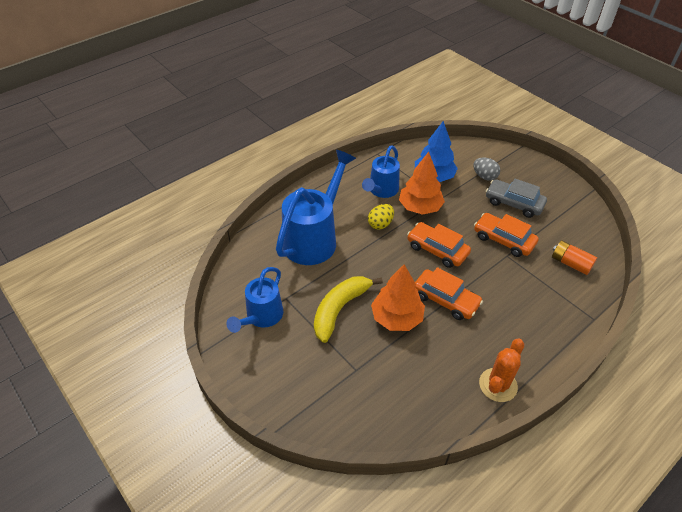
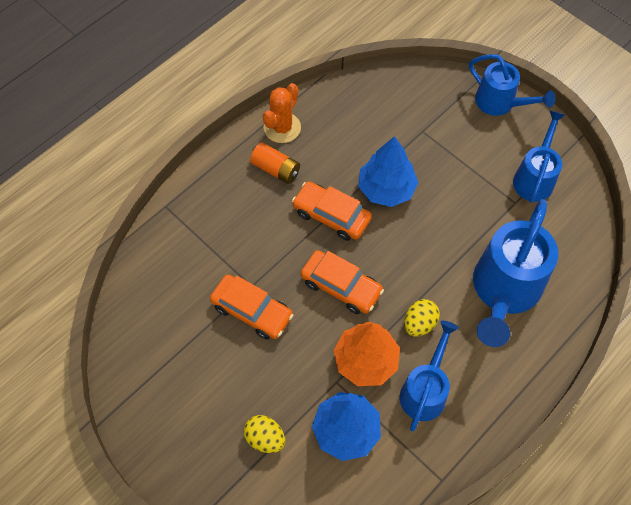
camera: 175 degrees right, 15 degrees up
(270, 393) = (500, 103): none -> blue watering can
(340, 309) = (451, 193): yellow banana -> none
(397, 318) = (386, 189): orange tree -> blue tree
(484, 176) = (265, 438): grey egg -> yellow egg
(514, 203) = (227, 382): grey car -> none
(570, 263) = (171, 280): orange battery -> orange battery (276, 169)

